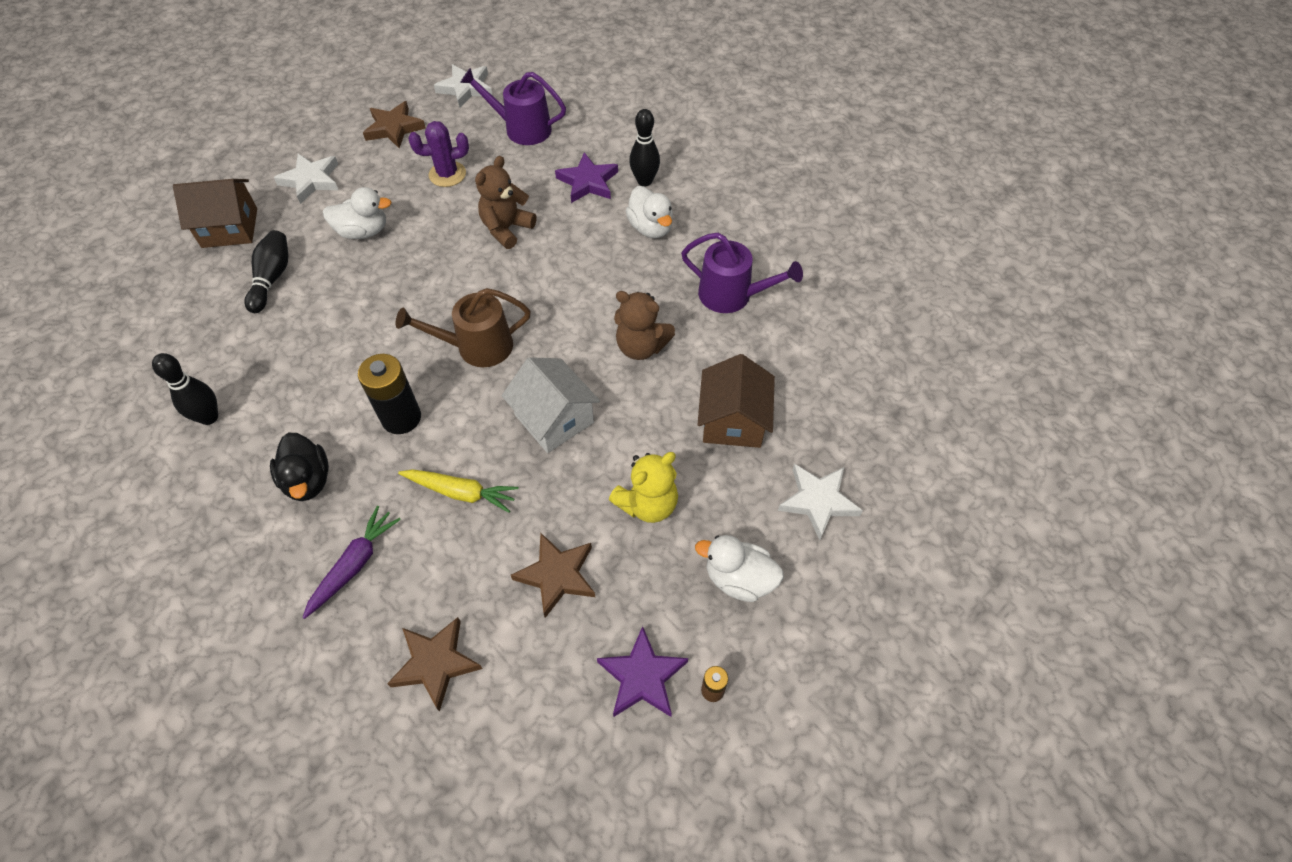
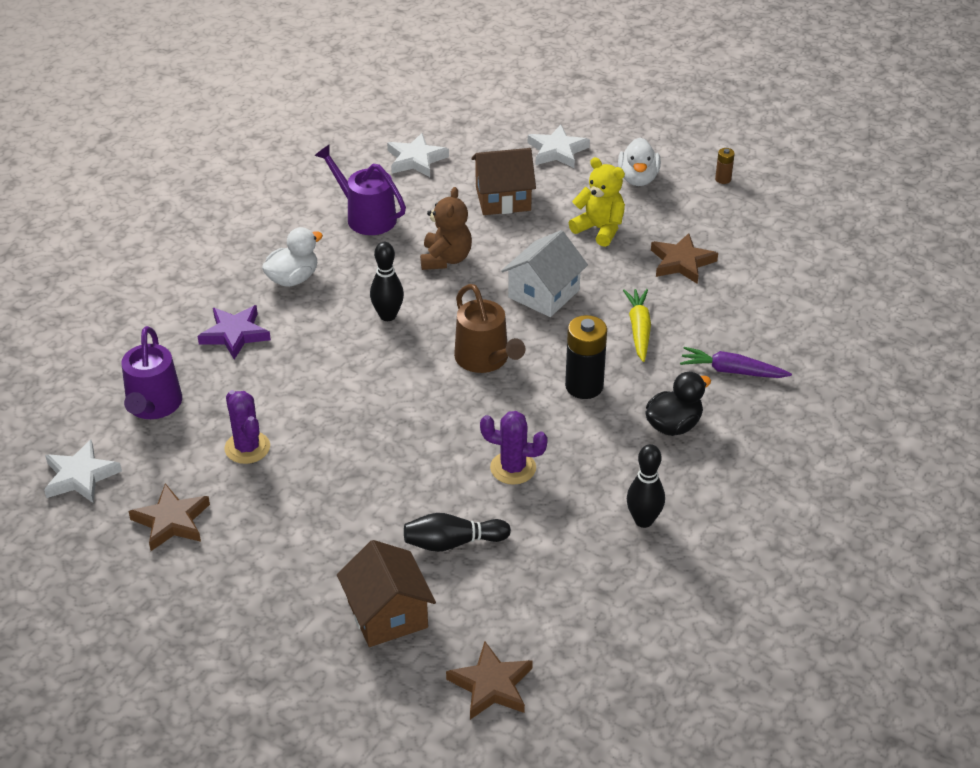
camera: 105 degrees left, 15 degrees down
(311, 180) = (286, 568): white star -> white star (416, 159)
(328, 336) = (513, 468): none -> purple cactus
(363, 231) = (358, 490): white duck -> none
(435, 663) = (780, 305): brown star -> brown star (491, 685)
(506, 229) = (322, 378): brown teddy bear -> none
(642, 677) = (732, 209): purple star -> none
(644, 181) = (224, 294): black bowling pin -> black bowling pin (388, 316)
(731, 295) = (366, 217): purple watering can -> purple watering can turned 60 degrees counterclockwise

